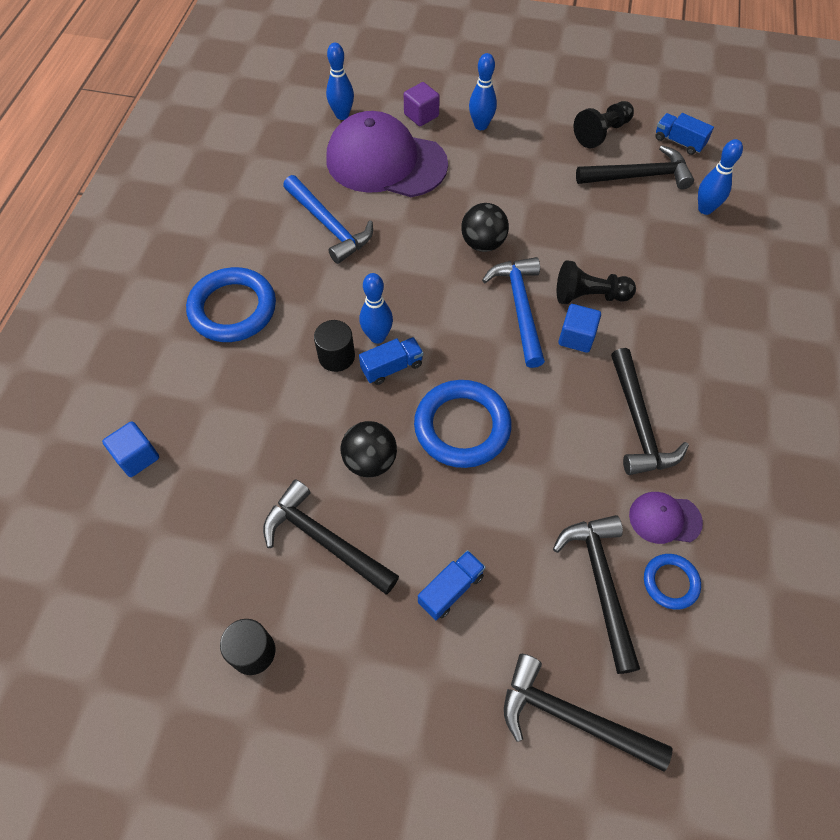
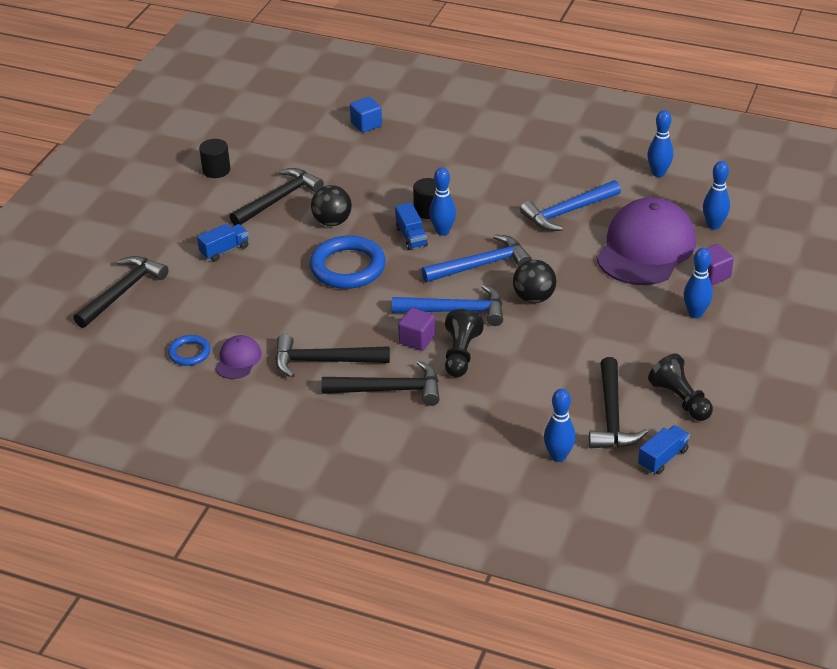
camera: 100 degrees right, 20 degrees down
(233, 309) = (485, 162): blue ring -> none
(253, 156) = (658, 173): none -> blue bowling pin
(435, 293) = (481, 265): none -> blue hammer
(451, 589) = (224, 250): blue truck -> blue truck turned 90 degrees counterclockwise
(576, 337) = (417, 339): blue cube -> purple cube
(600, 583) = (202, 318): black hammer -> black hammer (390, 390)

